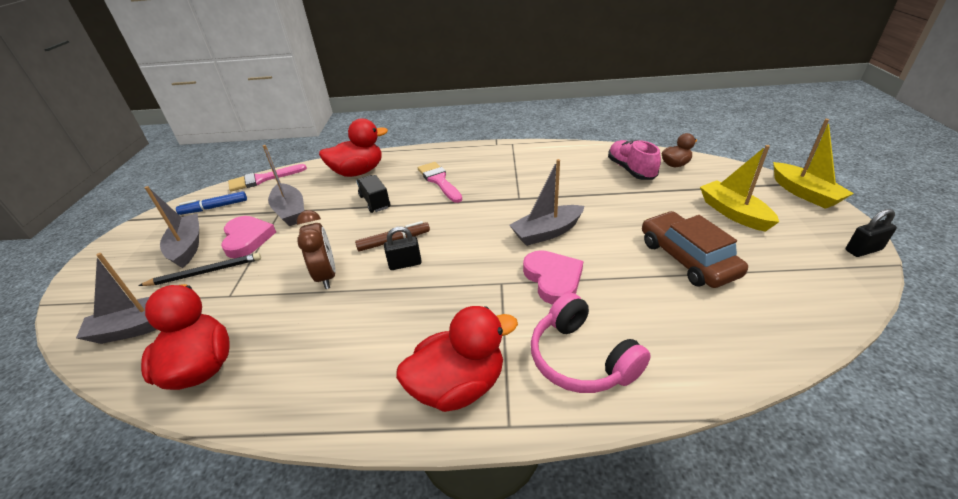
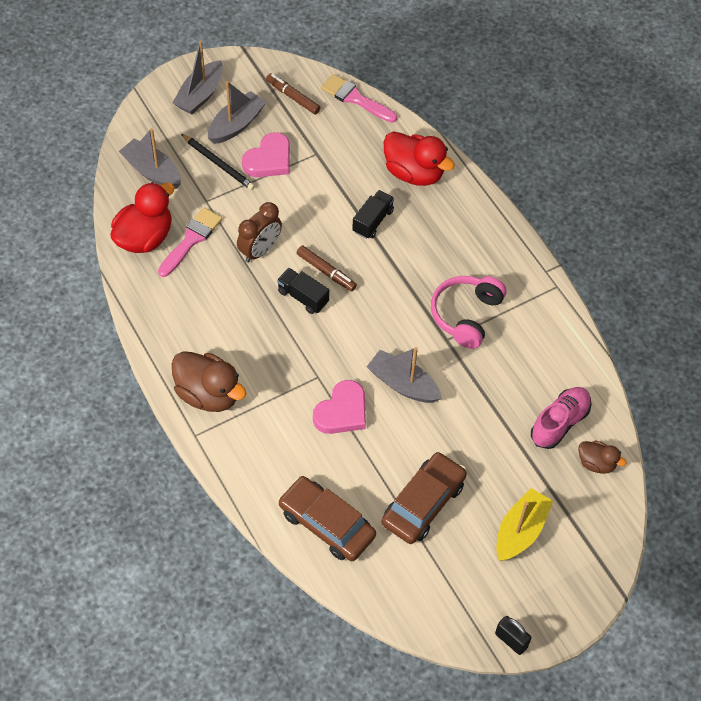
camera: 55 degrees right, 20 degrees up
(214, 207) = (293, 97): blue marker -> brown marker
(290, 211) = (321, 162): grey boat -> grey boat (200, 95)
(405, 264) = (303, 297): black padlock -> black truck
(439, 181) = (439, 255): pink brush -> pink brush (191, 239)
(458, 386) = (208, 394): red duck -> brown duck
(581, 358) = (269, 457): pink headphones -> pink headphones (466, 315)
(695, 338) = (326, 524): none -> brown car
(804, 193) = (597, 592): yellow boat -> none

